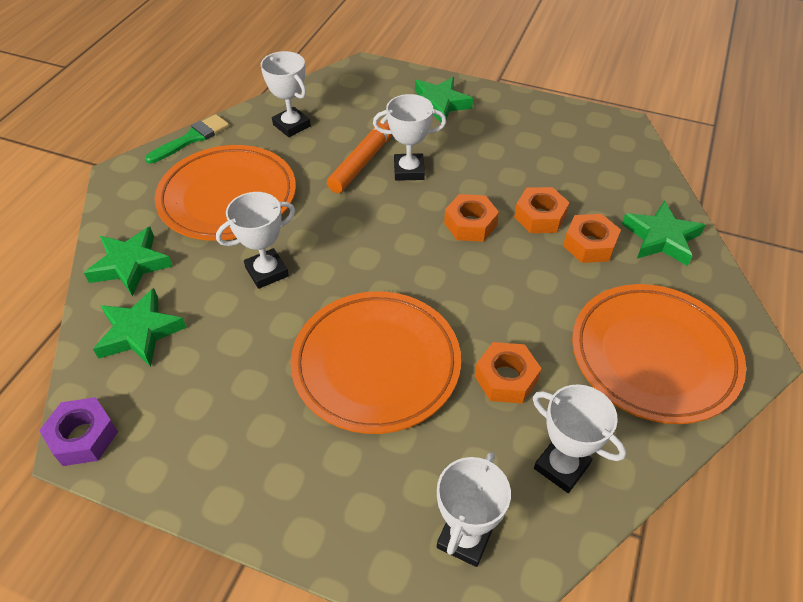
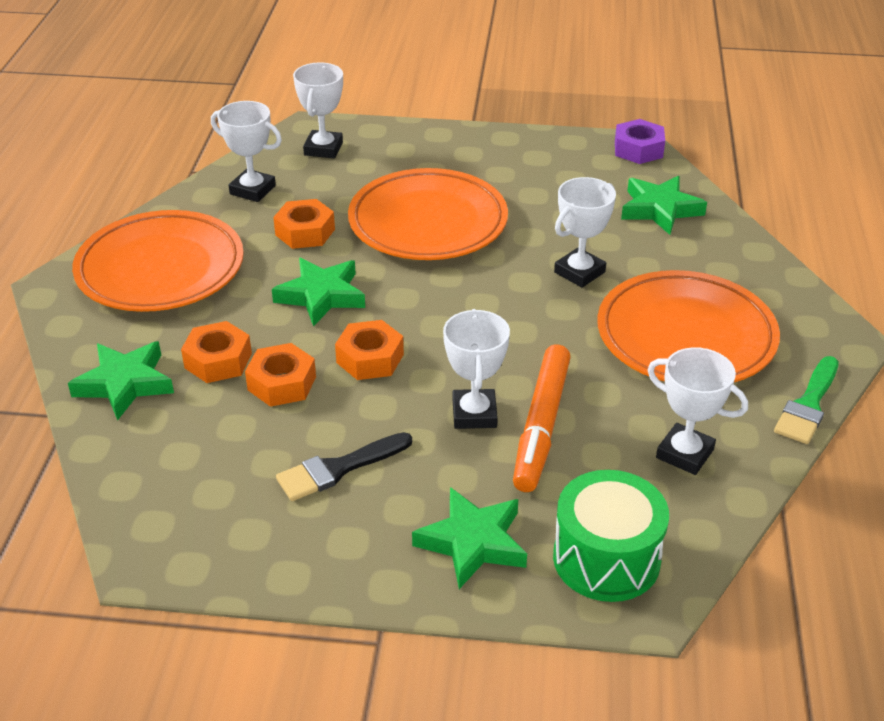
camera: 165 degrees right, 10 degrees down
(130, 265) = (726, 255): green star -> green star (321, 296)
(371, 87) = (606, 558): none -> green drum
(409, 171) = (474, 414): white trophy -> white trophy turned 75 degrees counterclockwise
(507, 153) = (338, 469): none -> black brush

